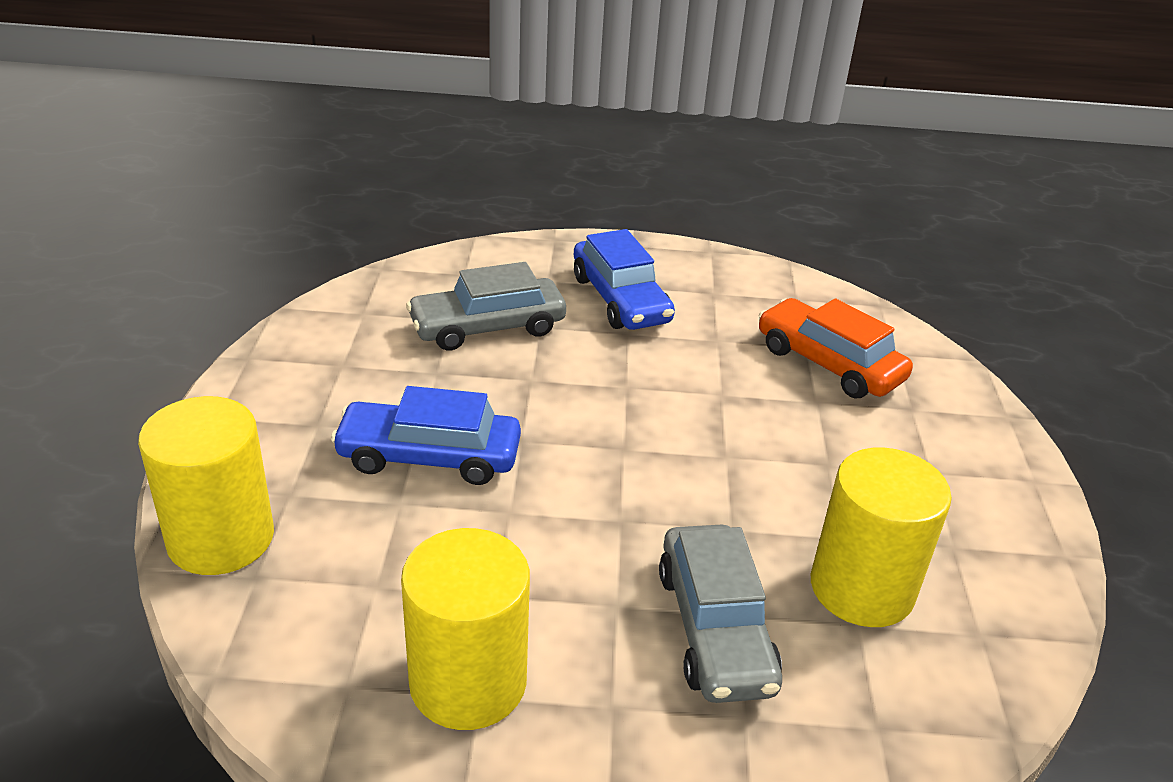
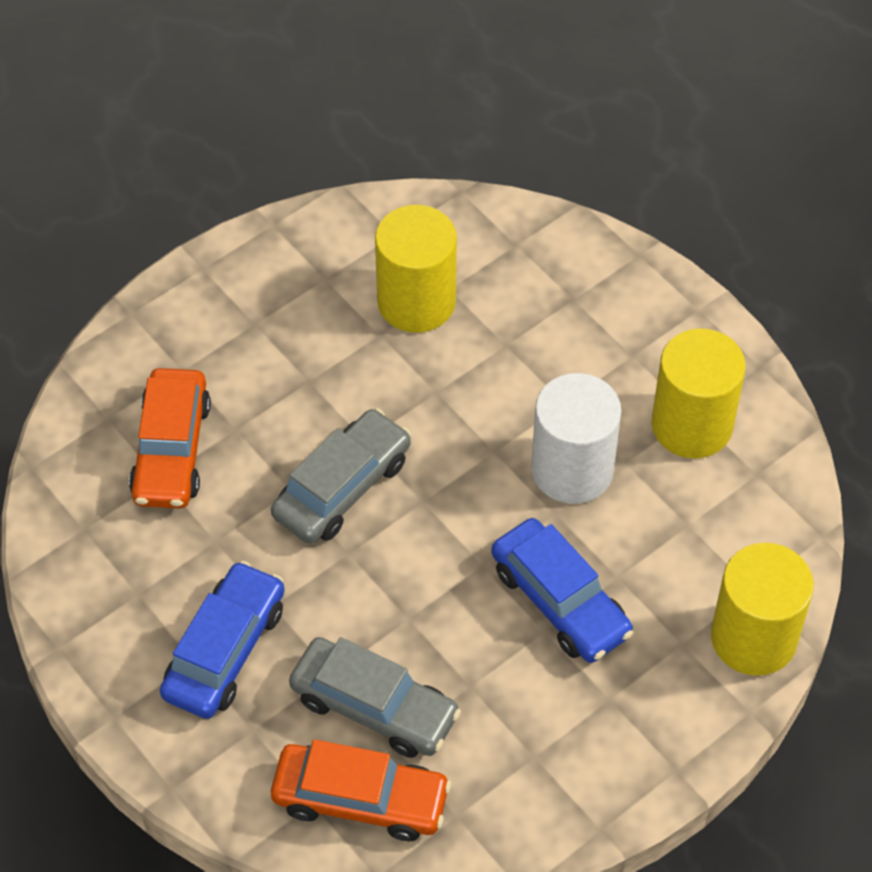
camera: 130 degrees left, 20 degrees up
(436, 288) = (360, 799): none -> orange car
(536, 554) = (572, 469): none -> white cylinder
(714, 628) = (528, 347): grey car -> grey car (342, 487)

